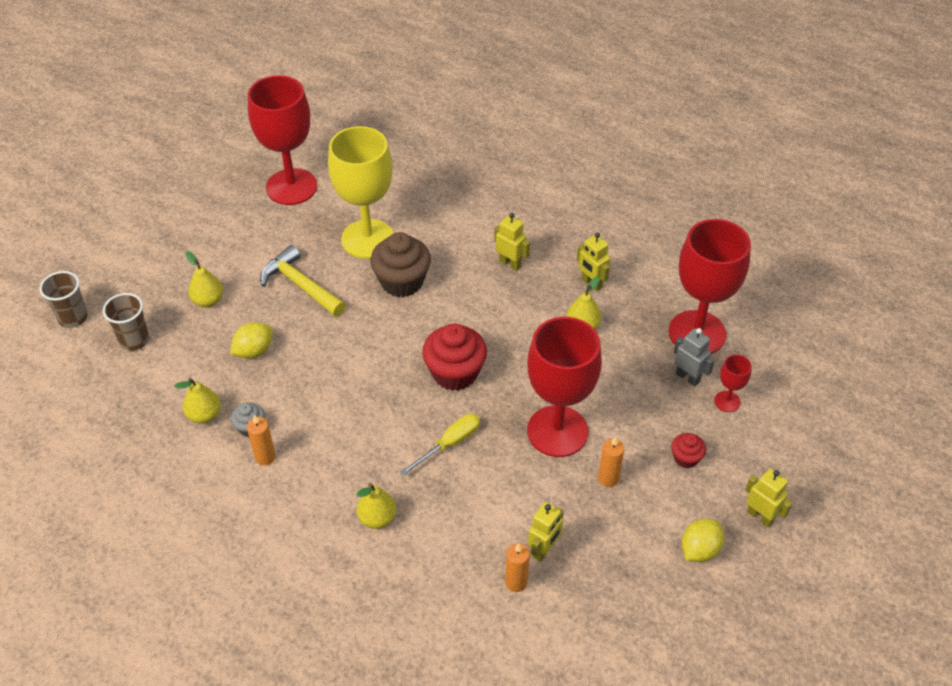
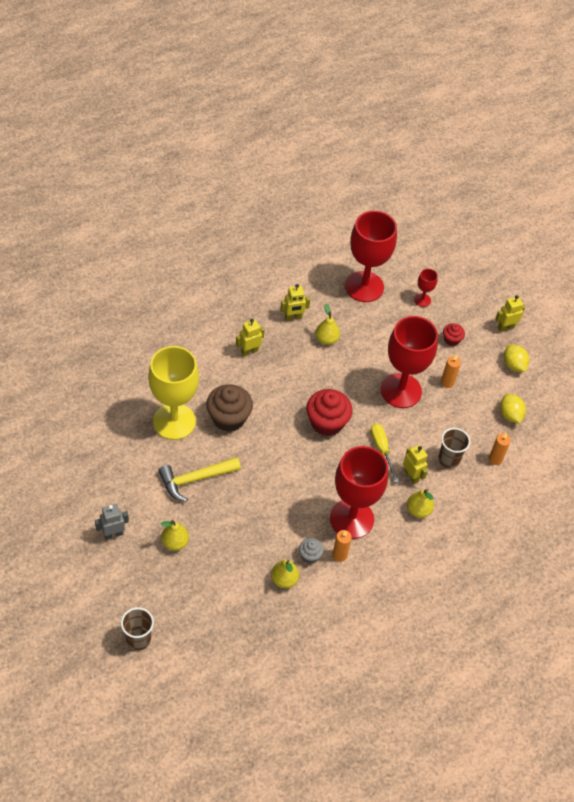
camera: 70 degrees left, 5 degrees up
(134, 340) = (187, 603): brown cup -> brown cup (449, 459)
(254, 351) = (242, 530): yellow lemon -> yellow lemon (510, 415)
(291, 187) = (86, 447): red goblet -> red goblet (351, 519)
(544, 550) = (480, 436): yellow robot -> yellow robot (411, 476)
(688, 377) = (395, 308): grey robot -> grey robot (113, 534)

